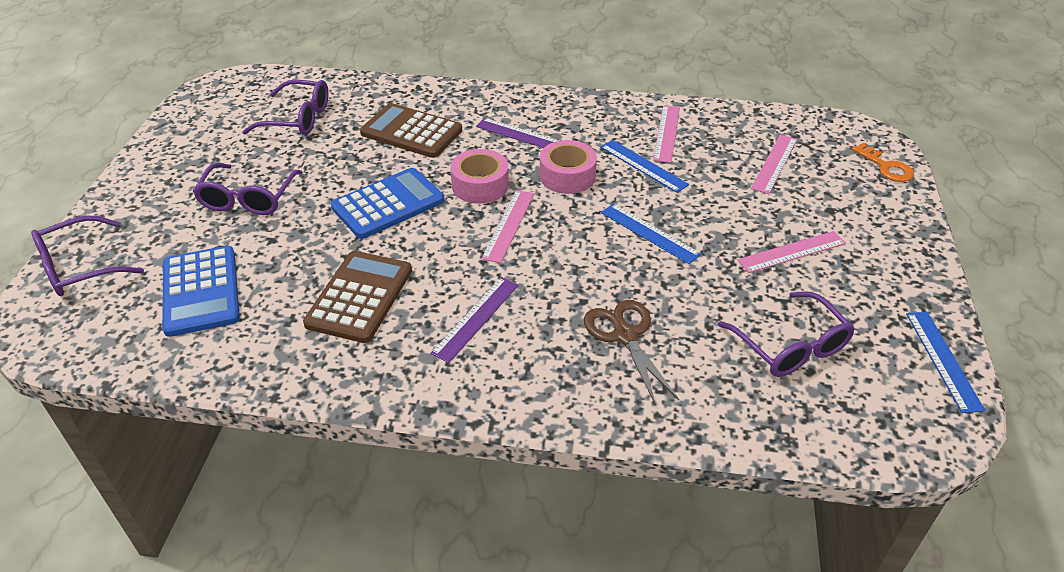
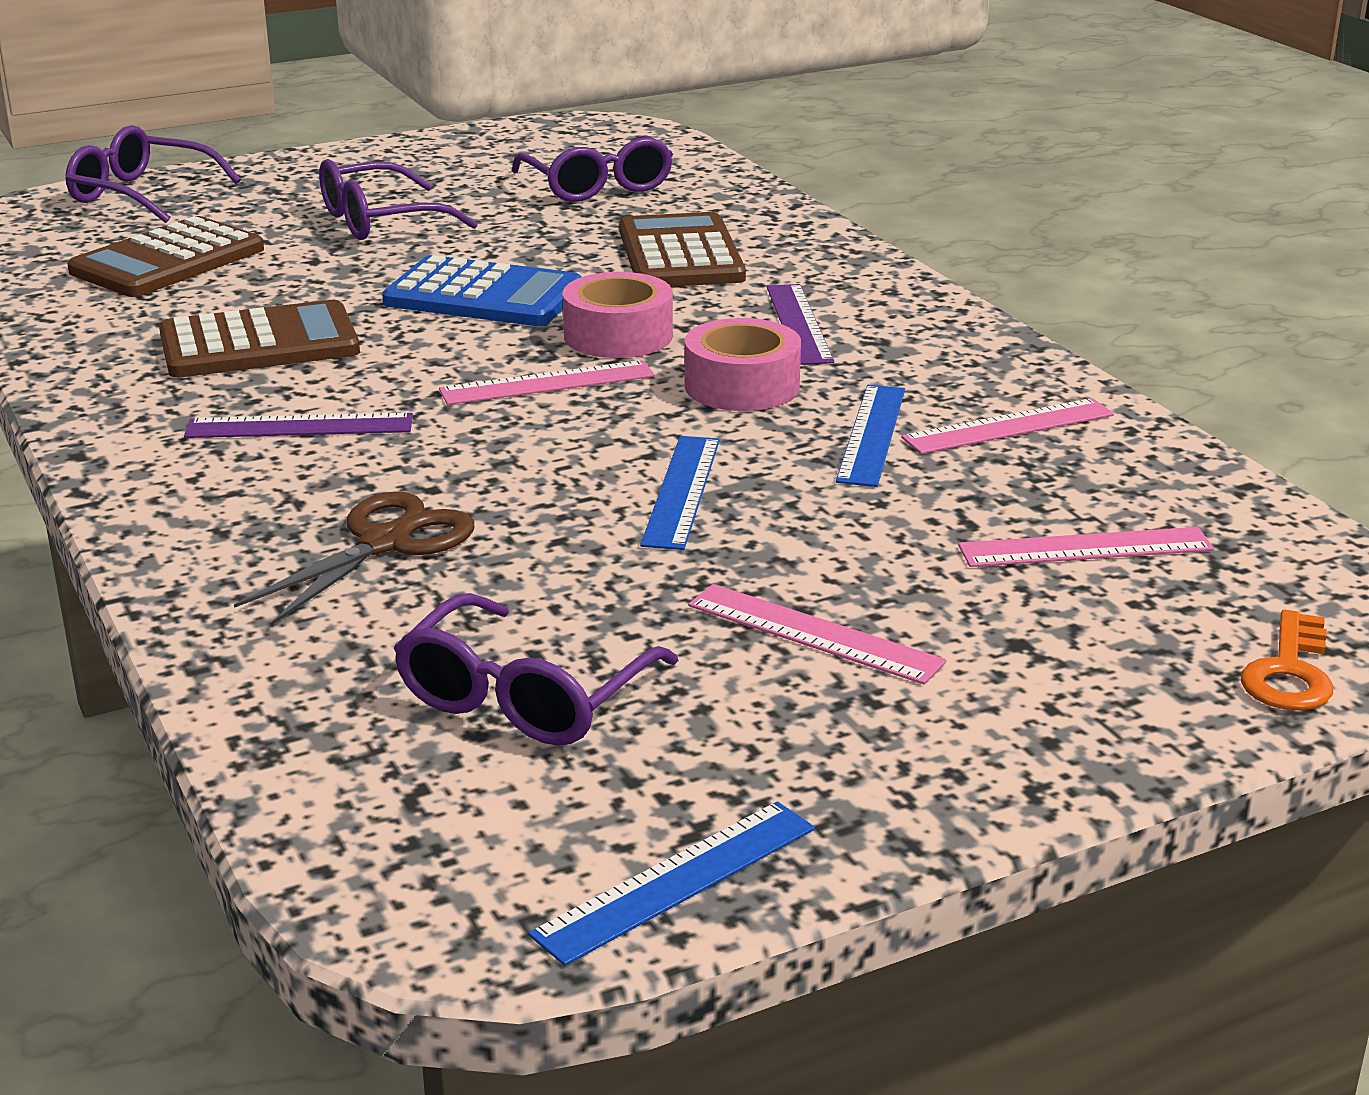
camera: 55 degrees right, 15 degrees down
(201, 291) = (168, 261): blue calculator -> brown calculator

